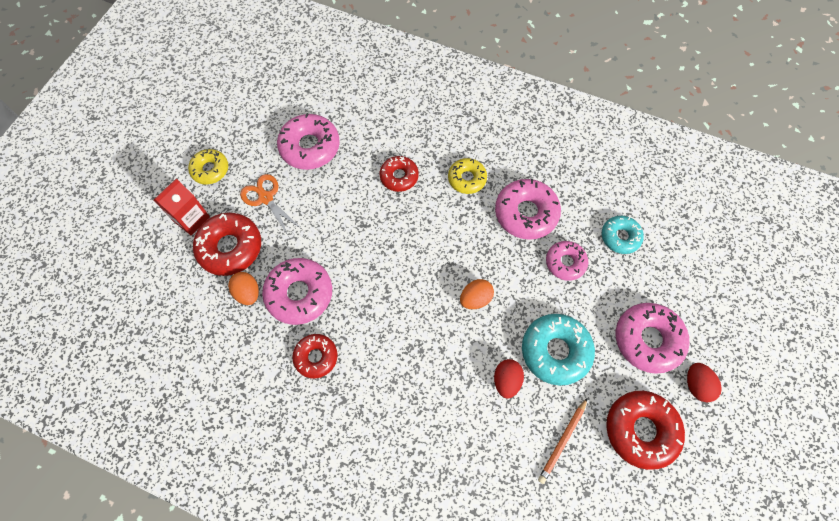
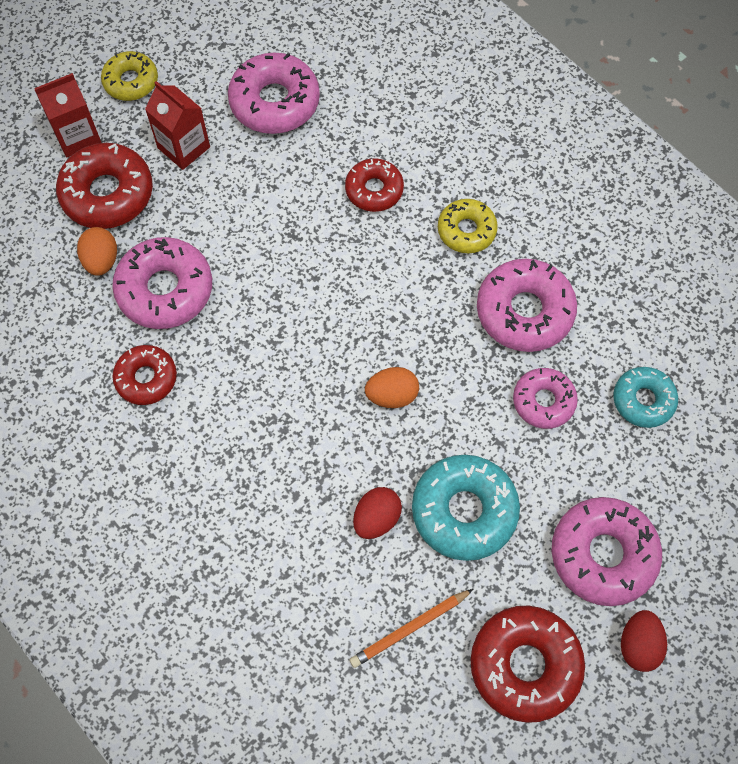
camera: 25 degrees right, 0 degrees up
(266, 198) = (184, 147): orange scissors -> red carton

